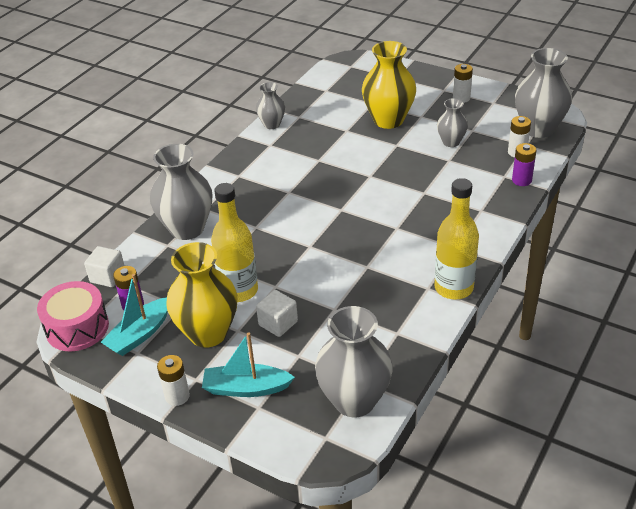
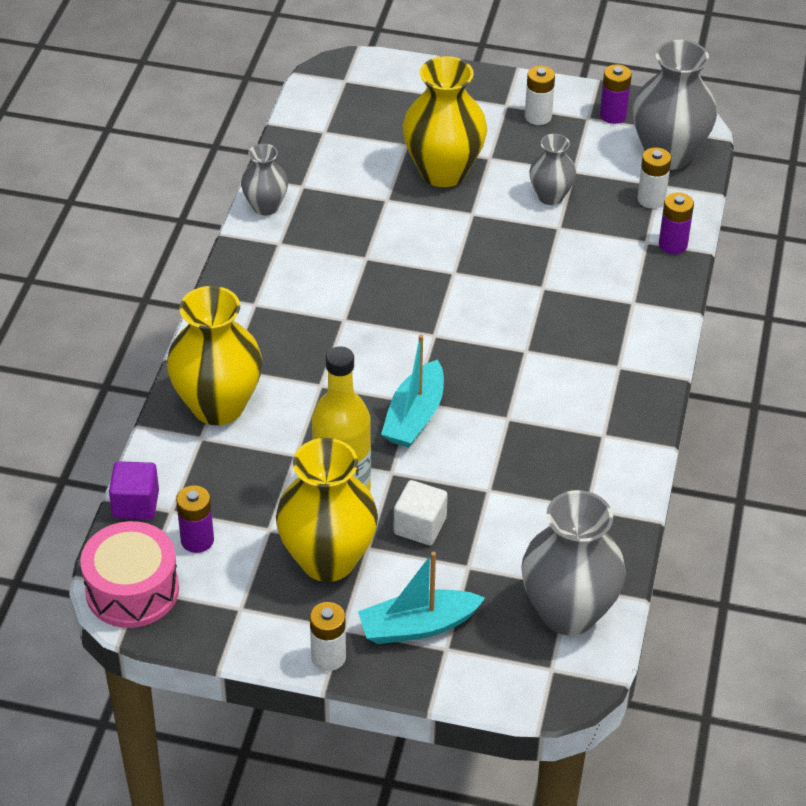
camera: 20 degrees left, 5 degrees up
(108, 276) = (136, 504): white cube -> purple cube
(140, 334) = (231, 581): turquoise boat -> turquoise boat (414, 416)
(187, 229) = (218, 406): grey vase -> yellow vase
(453, 288) = (638, 428): yellow bottle -> none
(510, 103) = (613, 115): none -> purple battery

